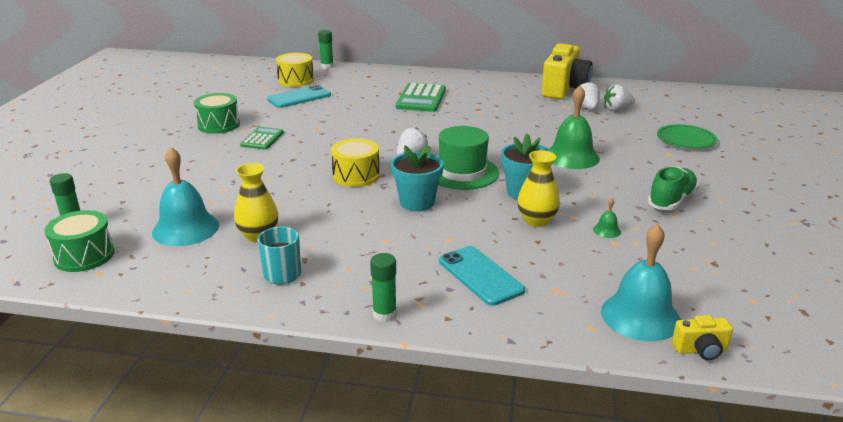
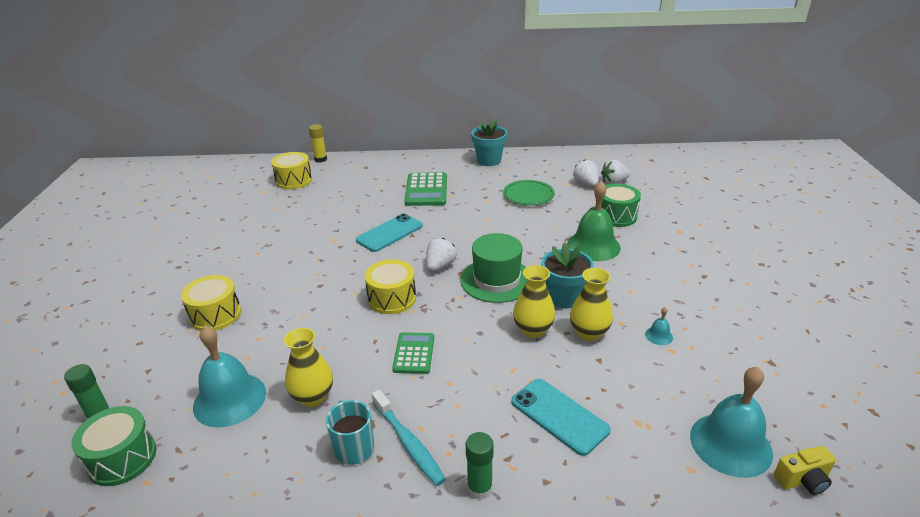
camera: 10 degrees left, 5 degrees up
(192, 170) = (215, 315): none -> yellow drum
(218, 125) = (228, 249): green drum -> green drum (616, 216)
(262, 139) = (280, 262): green calculator -> green calculator (414, 353)
(299, 97) = (303, 202): turquoise phone -> turquoise phone (389, 233)
(327, 66) = (320, 159): green glue stick -> yellow glue stick
(332, 276) = (408, 443): none -> turquoise toothbrush
(417, 203) = (464, 326): turquoise flower pot -> turquoise flower pot (489, 161)
(482, 213) = (533, 330): none -> yellow vase
(564, 89) = (557, 163): yellow camera -> none
(607, 230) = (659, 335): green bell -> turquoise bell
(671, 200) = (703, 289): green shoe -> none
(686, 140) = (688, 212): green plate -> green plate (528, 196)

